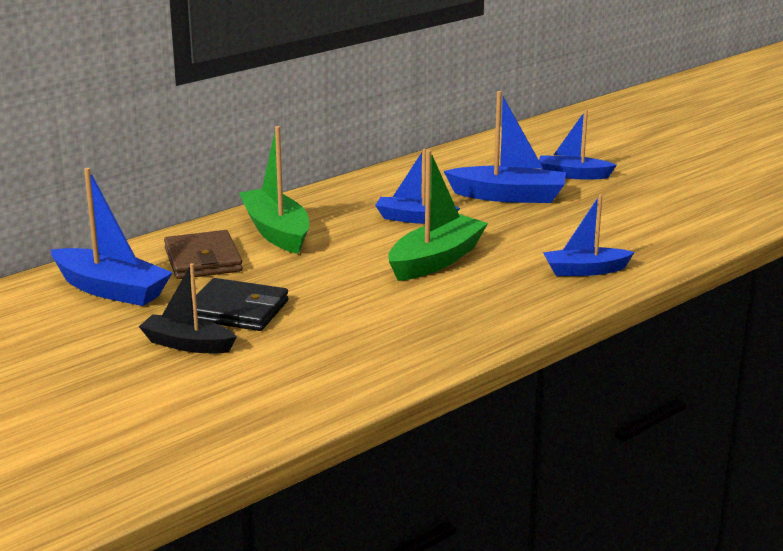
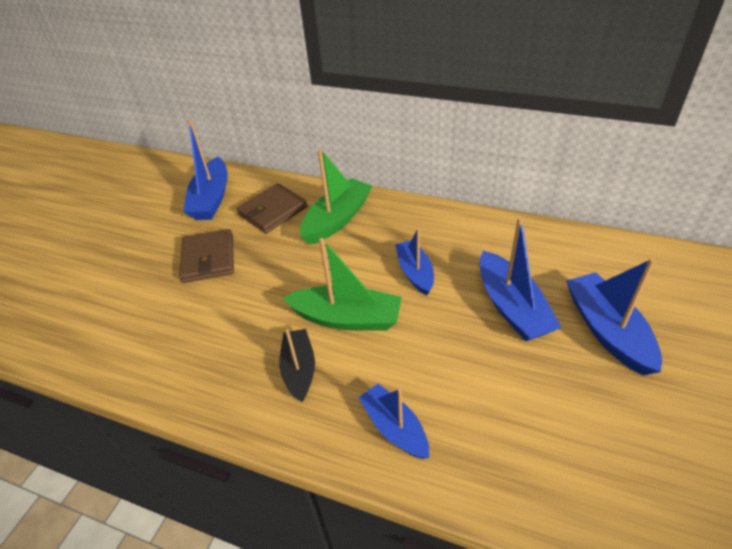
camera: 65 degrees right, 20 degrees up
(187, 344) = (152, 261): black boat -> black boat (299, 369)
(237, 310) = (208, 258): black wallet -> brown wallet
(573, 175) = (607, 331): blue boat -> blue boat, size x1.51

